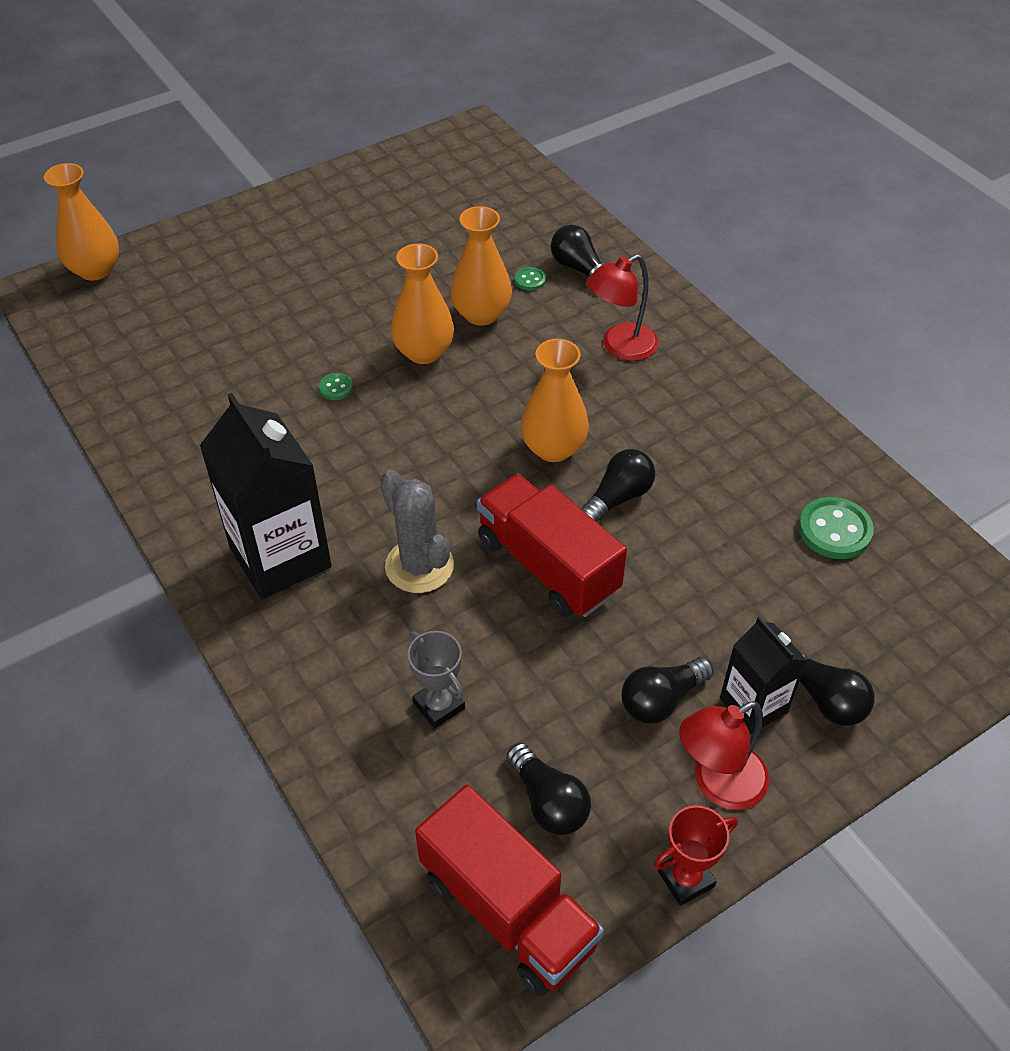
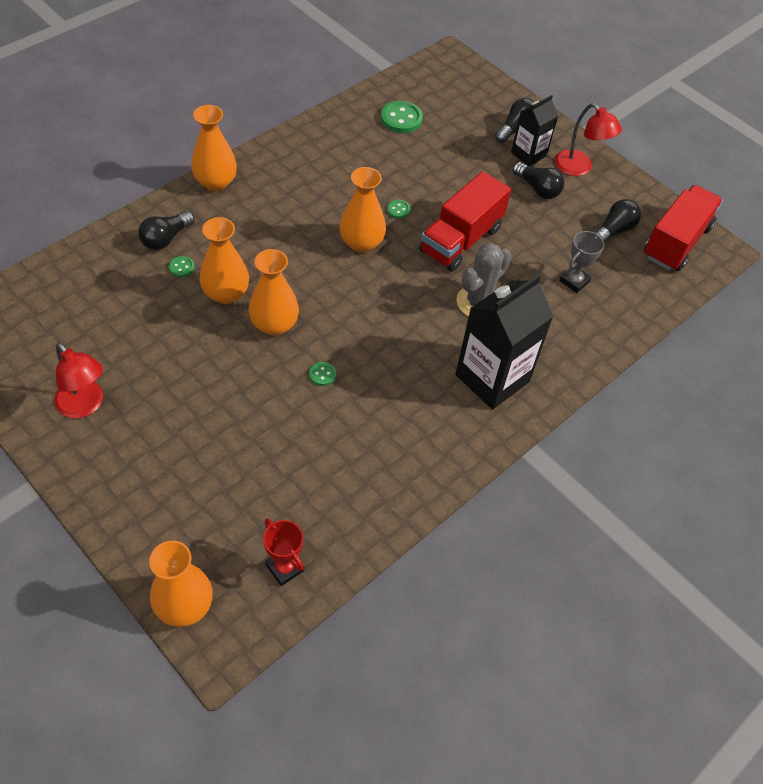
camera: 105 degrees left, 5 degrees up
(618, 498) = (398, 210): black light bulb -> green button
(620, 347) = (255, 213): red lamp -> red lamp (85, 406)
(679, 314) = (215, 182): none -> orange vase
(686, 878) = (632, 179): red trophy -> red trophy (285, 568)

